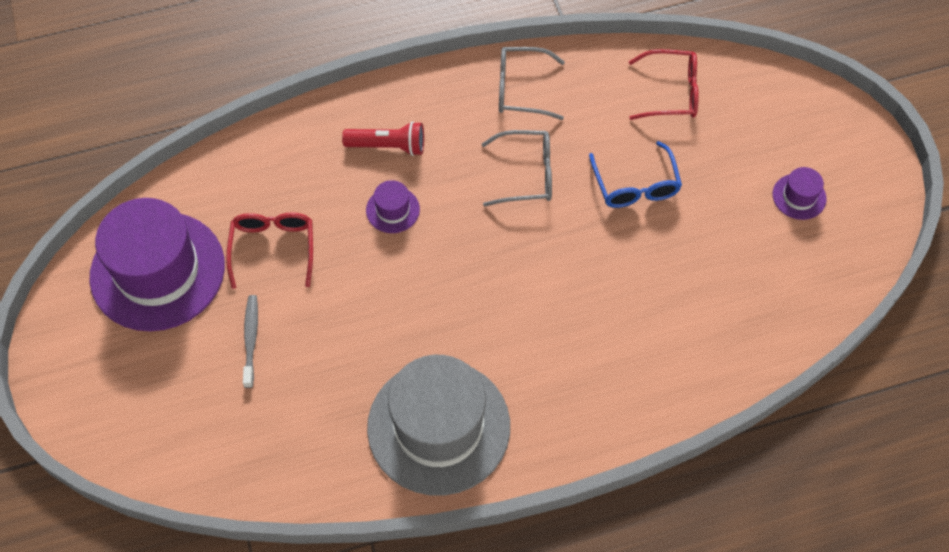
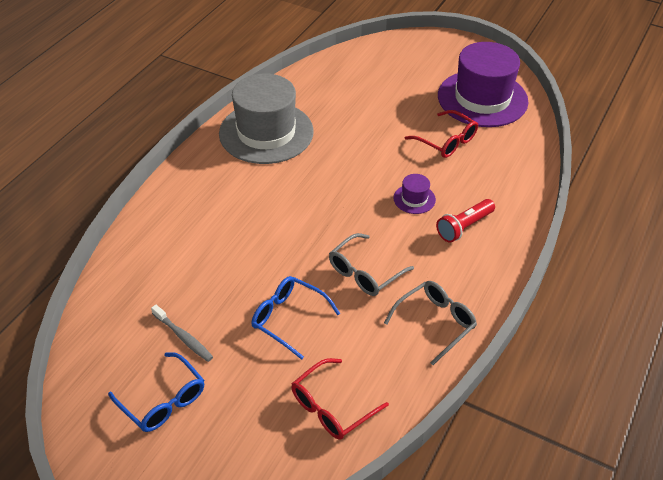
camera: 135 degrees right, 15 degrees down
(251, 340) = (400, 105): grey toothbrush -> grey toothbrush (183, 337)
(799, 196) = (162, 400): purple hat -> blue glasses

